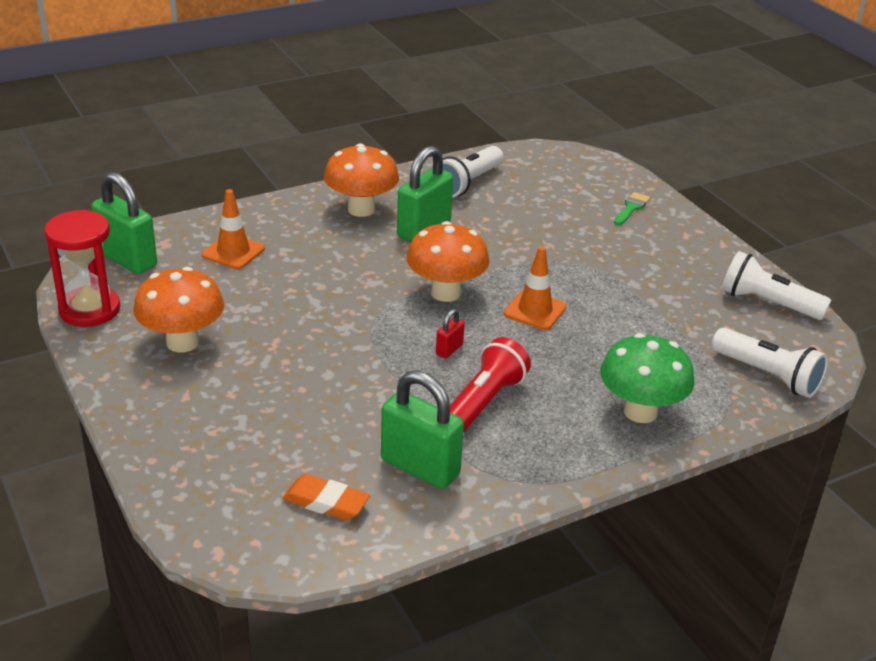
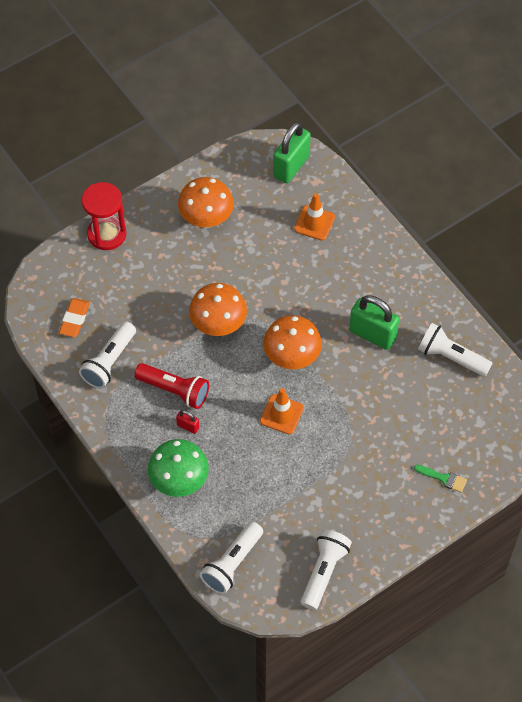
camera: 85 degrees right, 25 degrees up
(89, 310) = (231, 162): red hourglass -> red hourglass (107, 234)
(361, 209) = (391, 290): orange mushroom -> orange mushroom (218, 325)
(420, 467) = (109, 362): green padlock -> white flashlight
(449, 349) = (226, 366): red padlock -> red padlock (188, 426)

